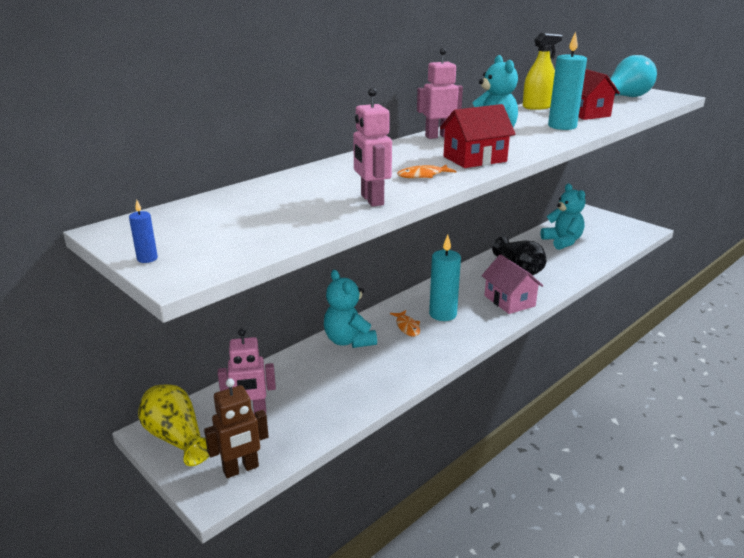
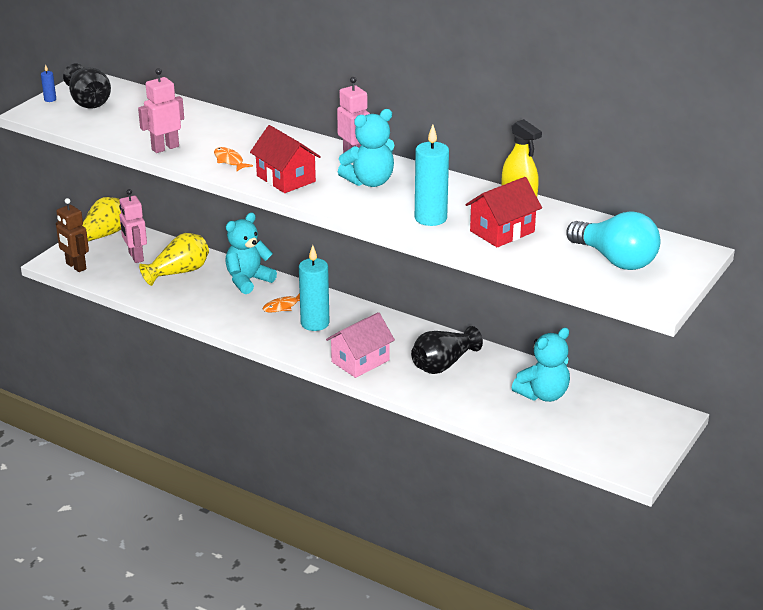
camera: 75 degrees right, 5 degrees up
(184, 234) = (88, 101): none -> black vase
(307, 383) = (179, 272): none -> yellow vase

